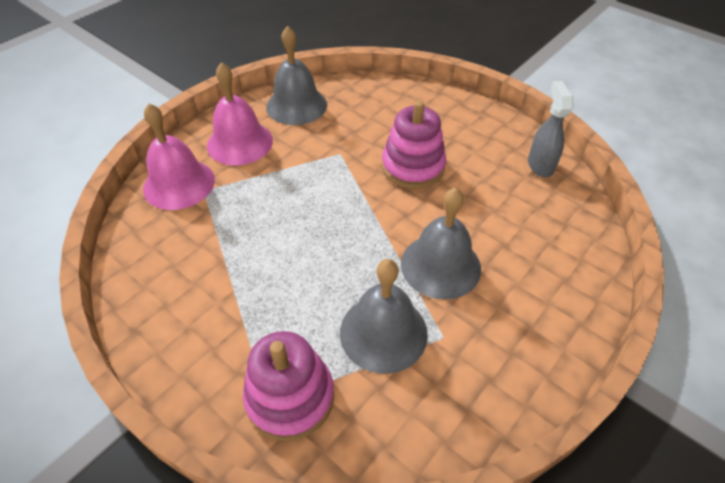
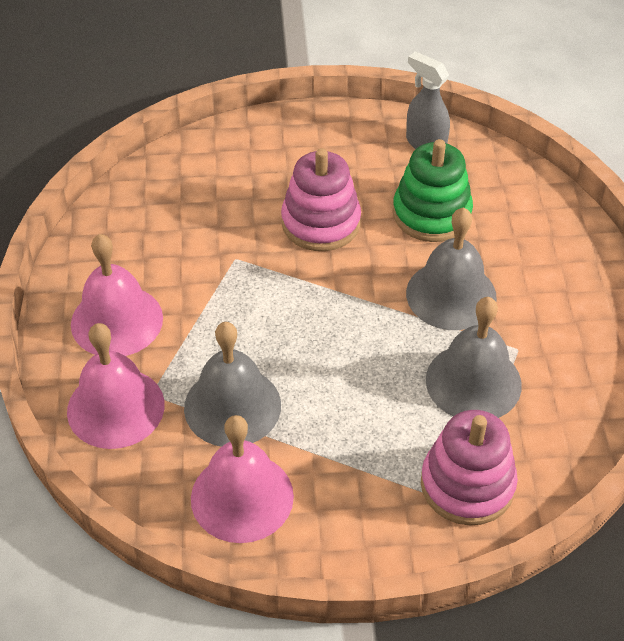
camera: 45 degrees left, 0 degrees up
(165, 282) = (242, 497): none -> pink bell
(296, 105) = (119, 238): grey bell -> grey bell (232, 406)
(491, 208) = (431, 214): none -> green stacking toy

